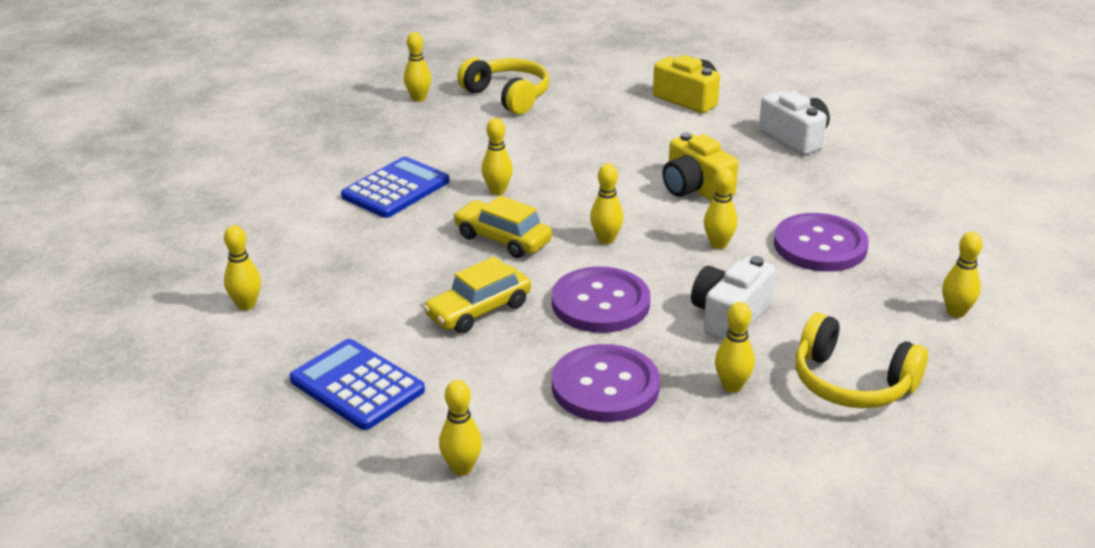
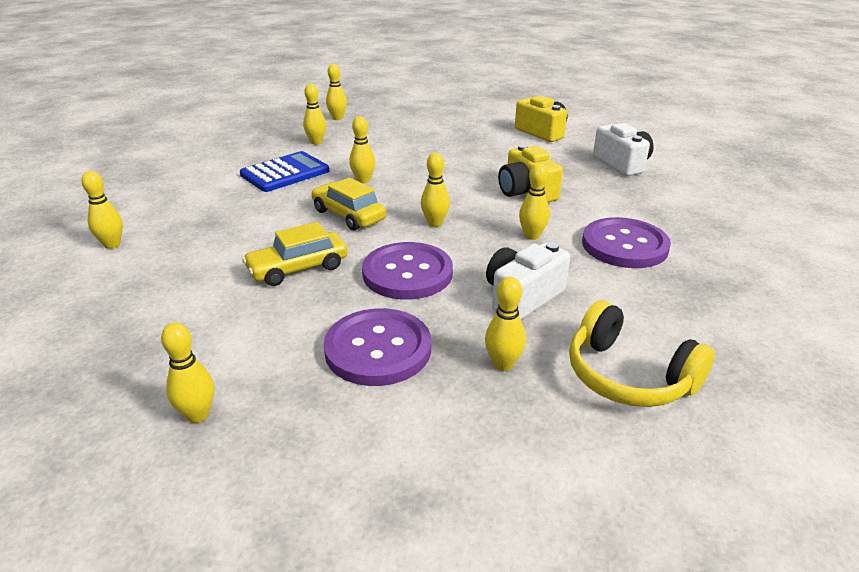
camera: 10 degrees right, 0 degrees up
(357, 385) = (154, 321): blue calculator -> none
(507, 96) = (403, 121): yellow headphones -> none
(956, 312) = (749, 317): yellow bowling pin -> yellow bowling pin (316, 142)

